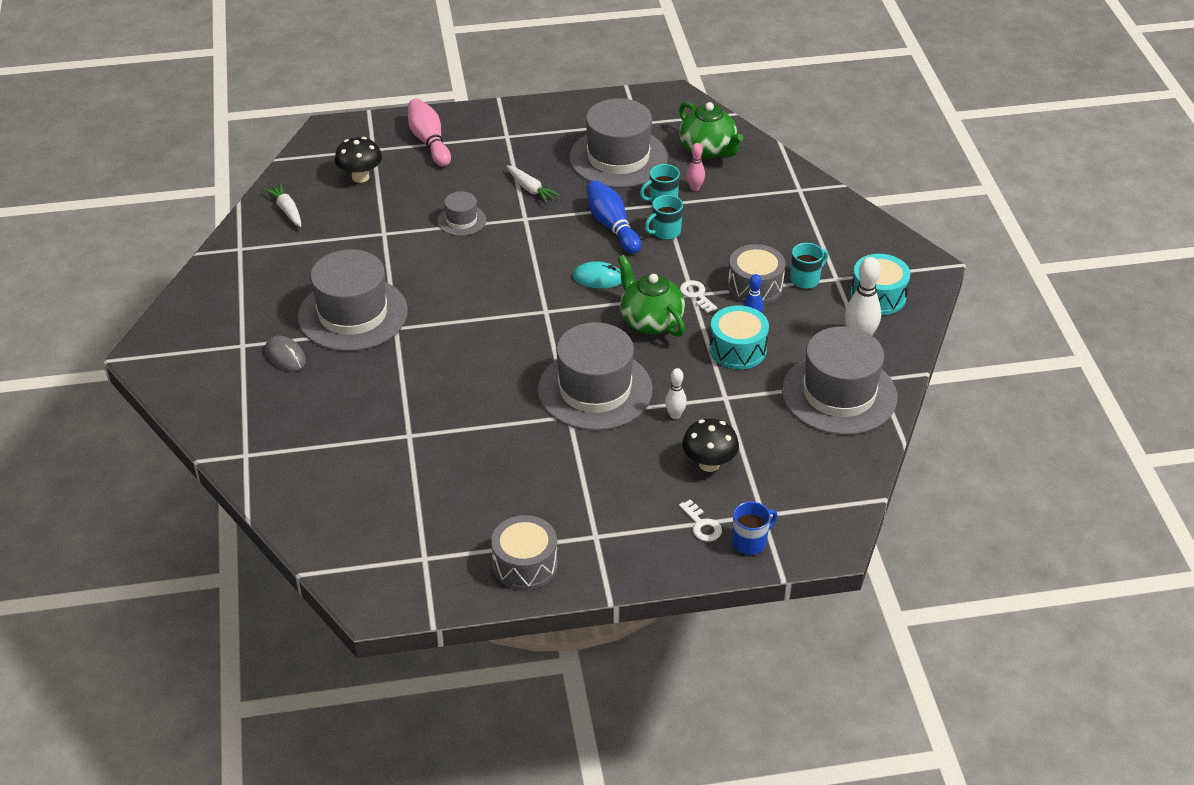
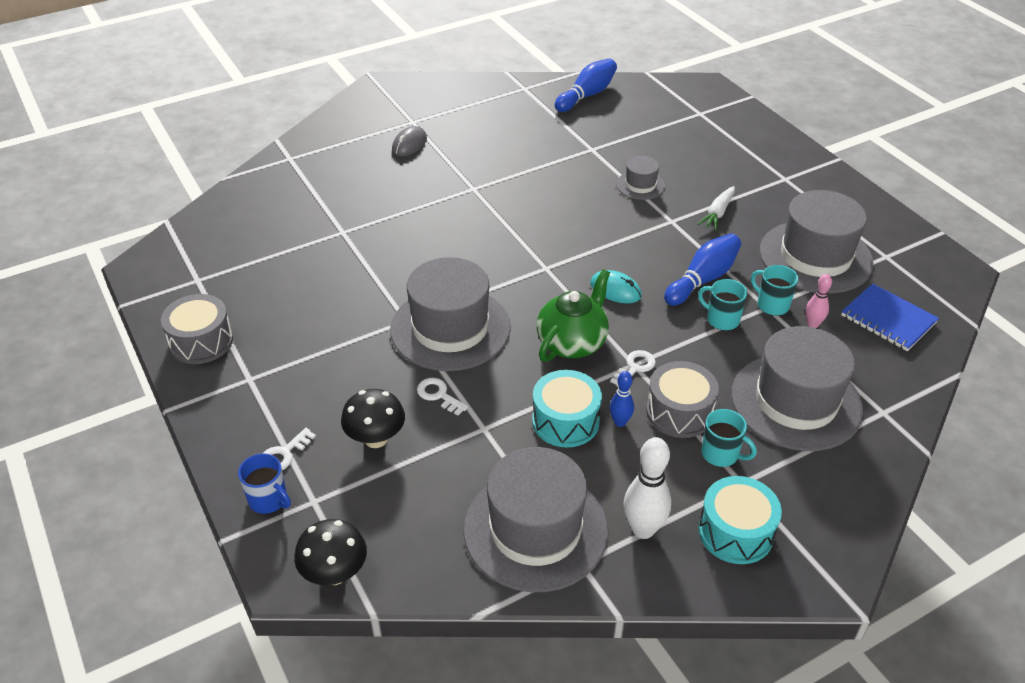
camera: 70 degrees right, 0 degrees up
(287, 210) = (587, 95): white carrot -> blue bowling pin
(353, 314) = (478, 162): grey hat -> grey hat (796, 401)
(360, 177) = (657, 117): black mushroom -> black mushroom (335, 573)
(429, 141) = (737, 138): pink bowling pin -> none
(598, 278) = (615, 290): turquoise mouse -> turquoise mouse turned 45 degrees counterclockwise
(675, 415) = (438, 395): white bowling pin -> white key
(708, 150) = (888, 319): green teapot -> blue notebook

